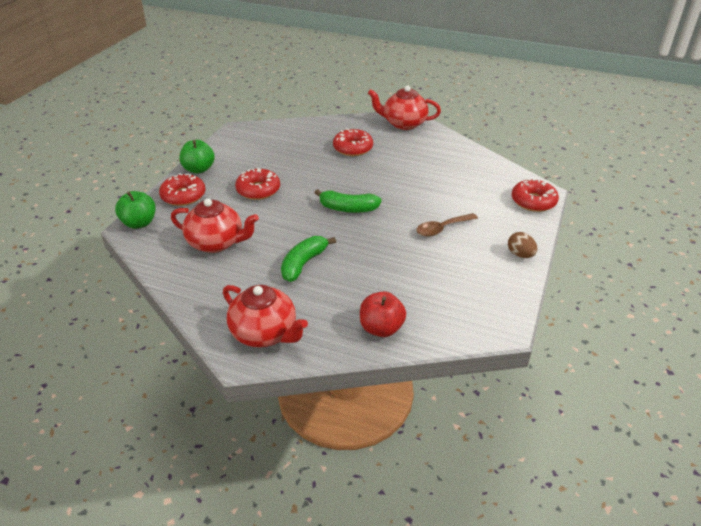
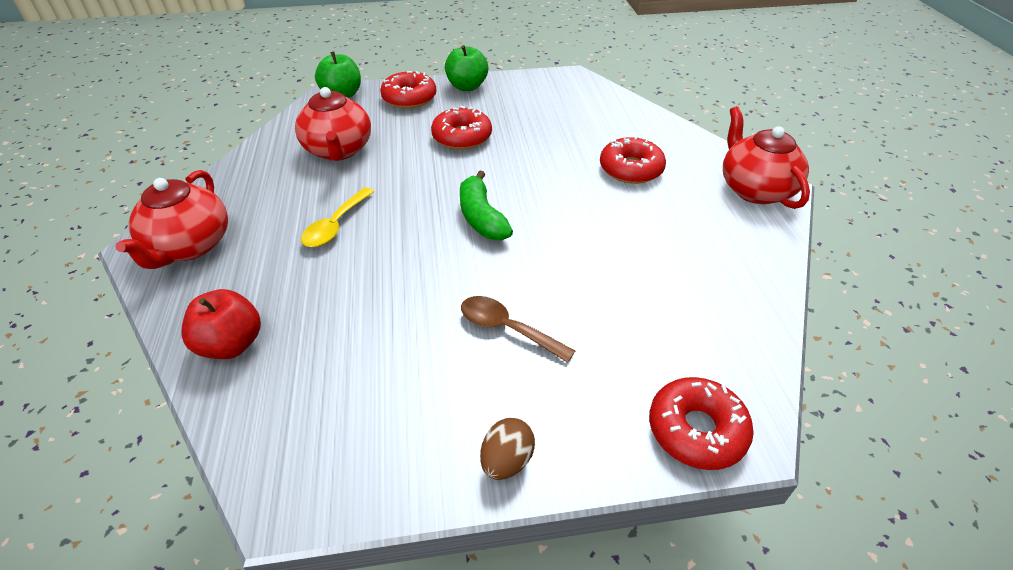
camera: 60 degrees right, 5 degrees up
(303, 264) = (336, 225): green banana -> yellow spoon

